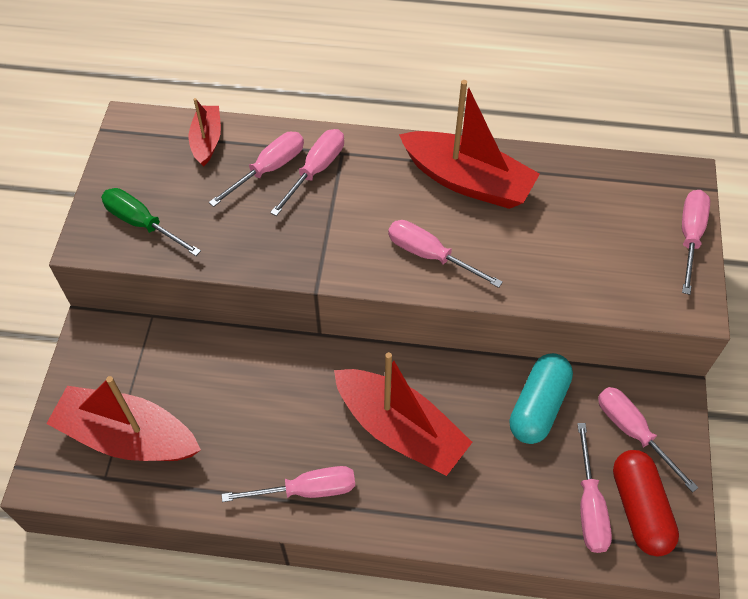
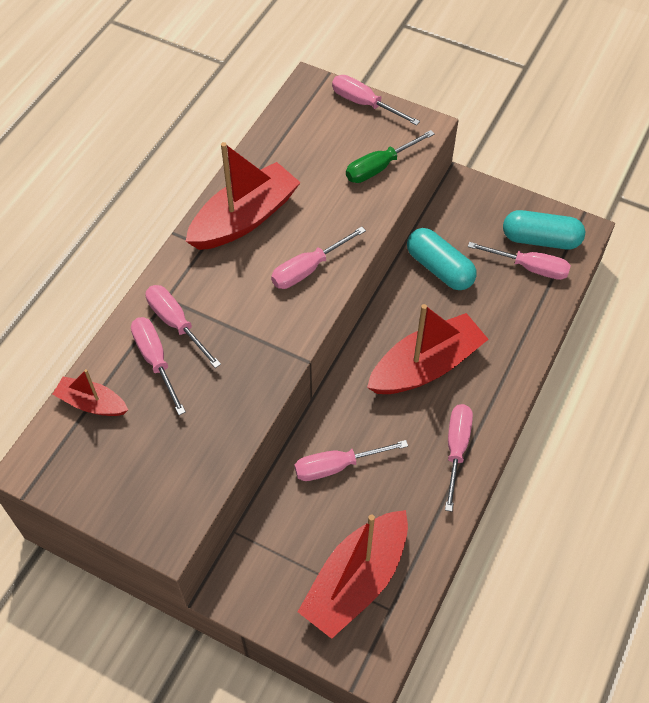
camera: 70 degrees left, 0 degrees up
(142, 223) = (167, 483): green screwdriver -> green screwdriver (379, 167)
(632, 432) = (481, 220): pink screwdriver -> pink screwdriver (337, 466)
(639, 509) = (540, 239): red capsule -> turquoise capsule

